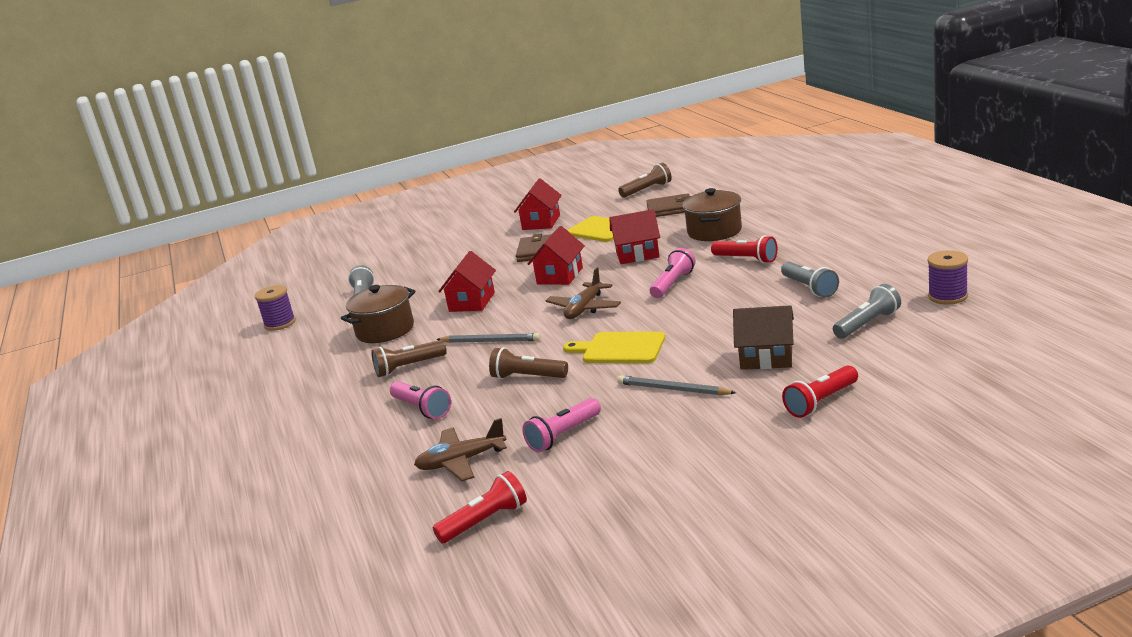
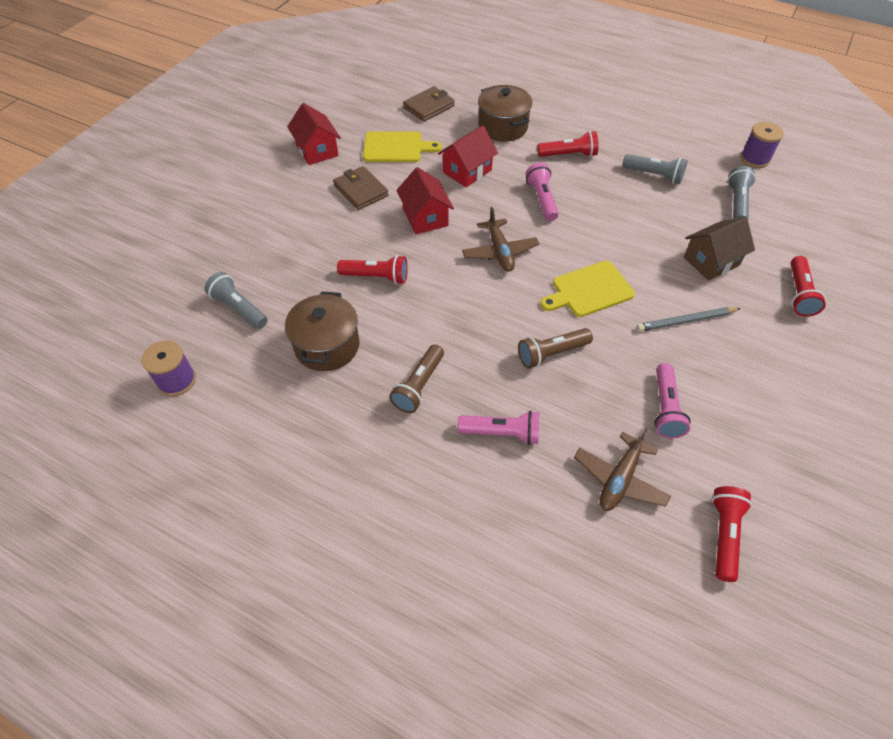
camera: 45 degrees left, 30 degrees up
(472, 302) = (376, 277): red house -> red flashlight
(490, 341) = (460, 322): grey pencil -> none
(647, 190) = (377, 86): brown flashlight -> none

